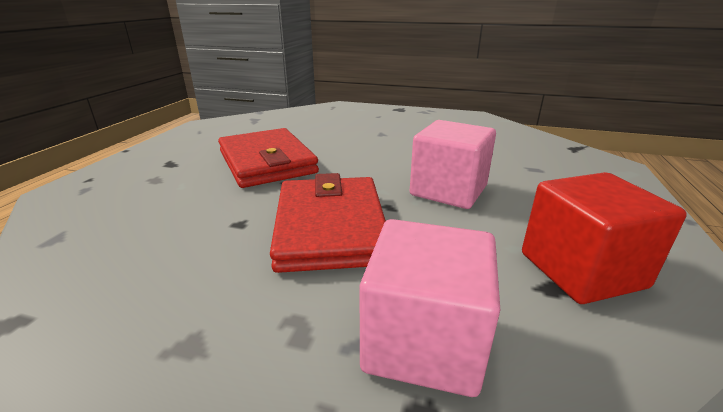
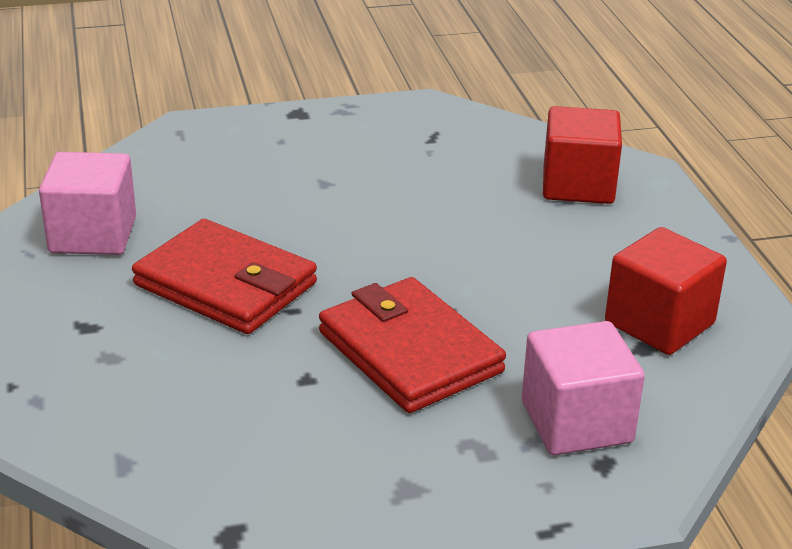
camera: 30 degrees left, 5 degrees up
(448, 190) = (490, 265): pink cube -> pink cube (93, 235)
(553, 163) = (578, 185): none -> red cube

